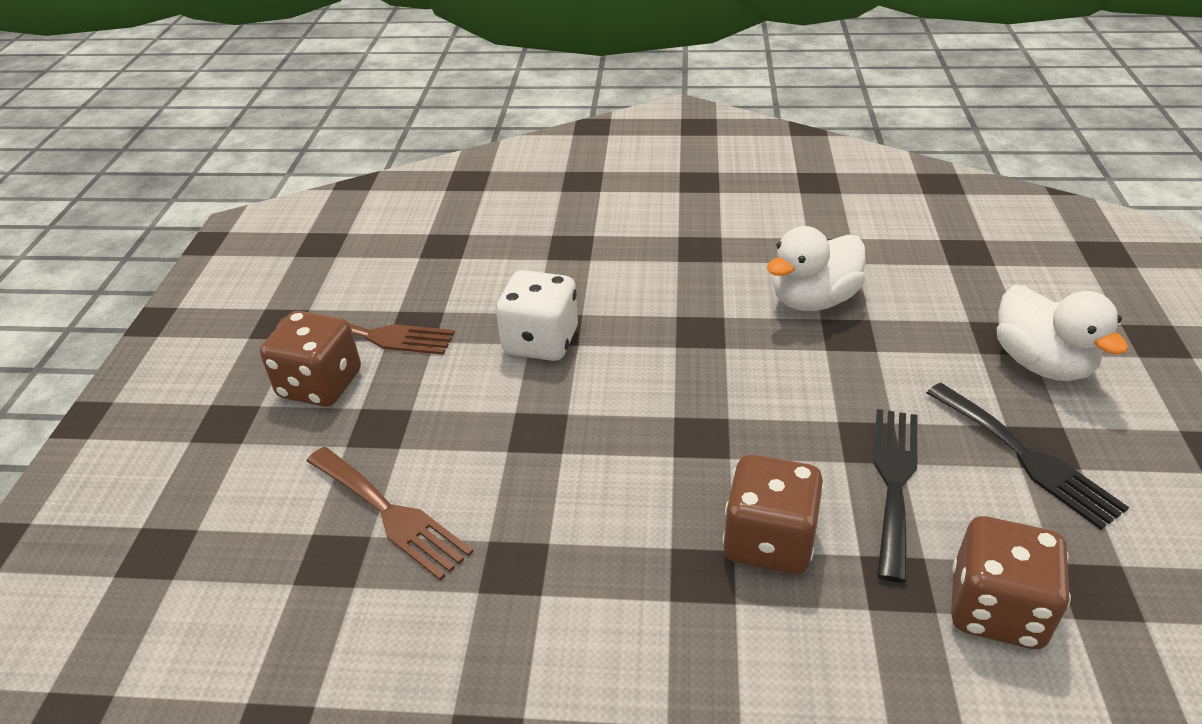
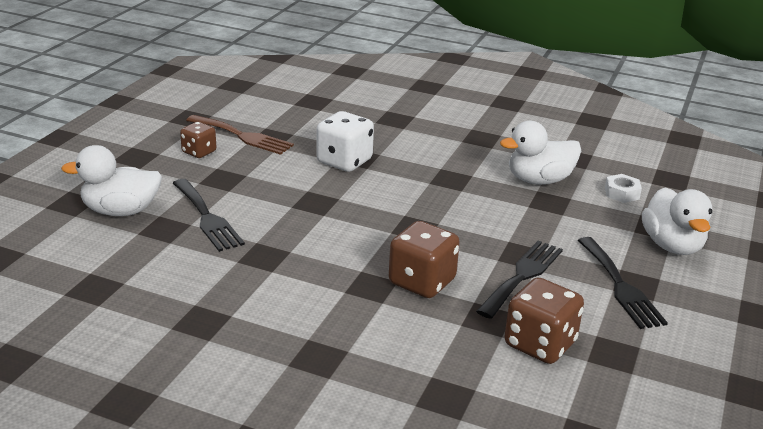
camera: 15 degrees right, 10 degrees down
(246, 544) = (121, 211): none -> white duck
(320, 385) = (199, 152): brown dice -> brown dice, size x0.61
(390, 514) = (207, 218): brown fork -> black fork
(926, 292) = (622, 193): none -> white nut

